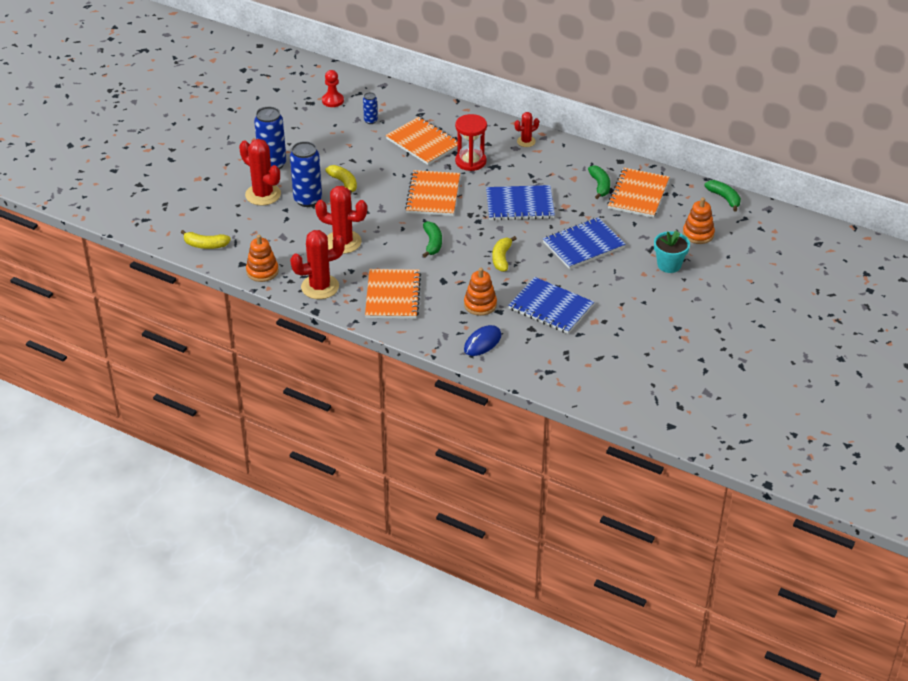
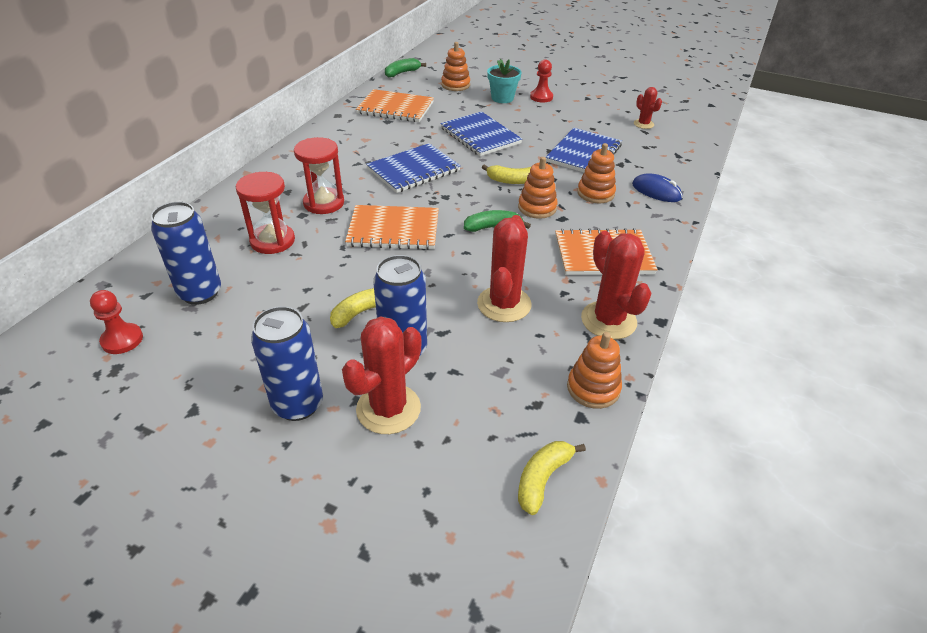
camera: 95 degrees left, 0 degrees up
(205, 245) = (542, 479): yellow banana -> yellow banana turned 150 degrees counterclockwise
(370, 121) = (200, 293): blue can -> blue can, size x1.96
(423, 142) = (272, 241): orange notebook -> red hourglass
(459, 268) = (537, 208): none -> orange stacking toy
(520, 205) = (413, 170): blue notebook -> blue notebook turned 60 degrees clockwise
(526, 141) = (289, 166): red cactus -> red cactus (643, 124)
(600, 186) = (380, 126): green banana -> none
(675, 293) = (541, 97): none -> red pawn

